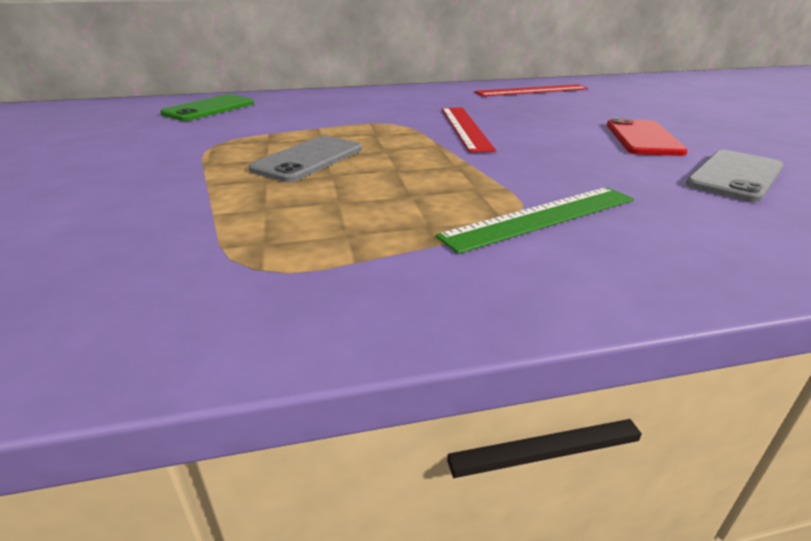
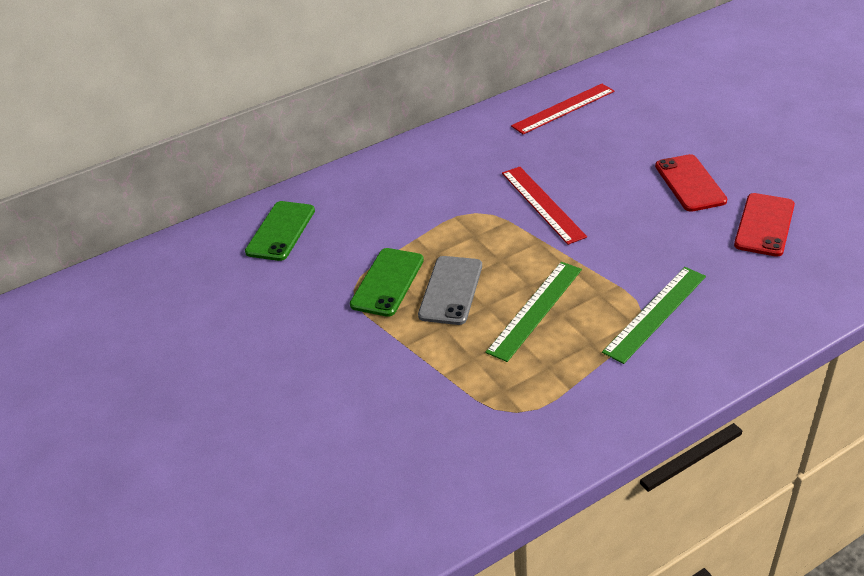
camera: 15 degrees left, 10 degrees up
(254, 145) = (387, 282): none -> green phone
(385, 187) = (535, 310): none -> green ruler
(735, 176) = (764, 225): grey phone -> red phone

